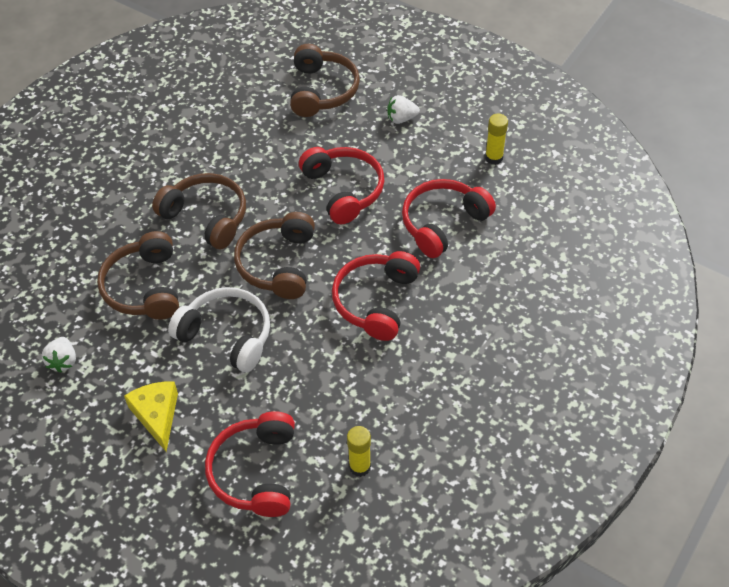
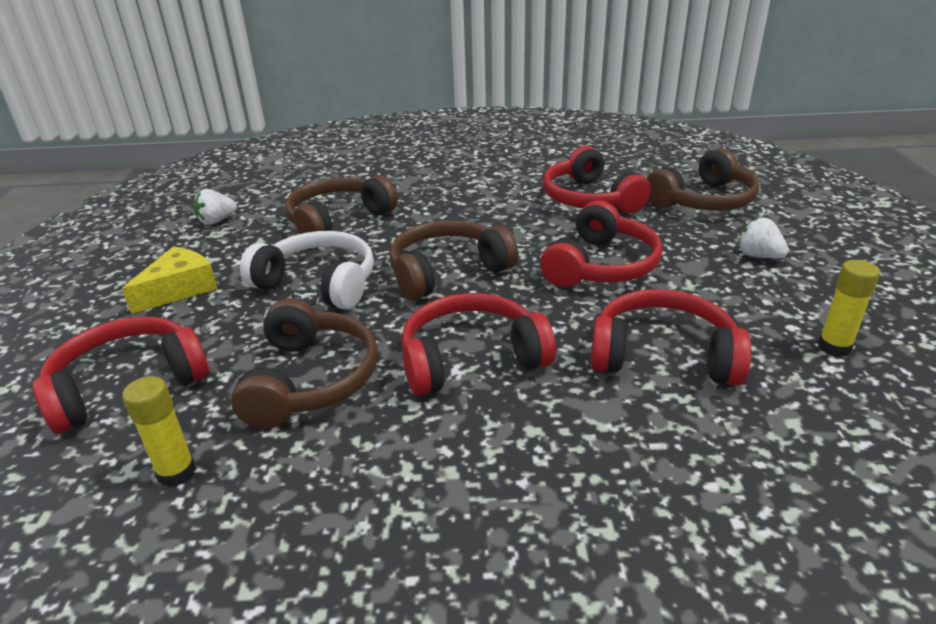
camera: 55 degrees right, 20 degrees down
(206, 217) = (457, 213): brown headphones -> brown headphones (310, 379)
(227, 335) = (318, 283): white headphones -> white headphones turned 60 degrees counterclockwise
(261, 139) = (590, 199): none -> red headphones

